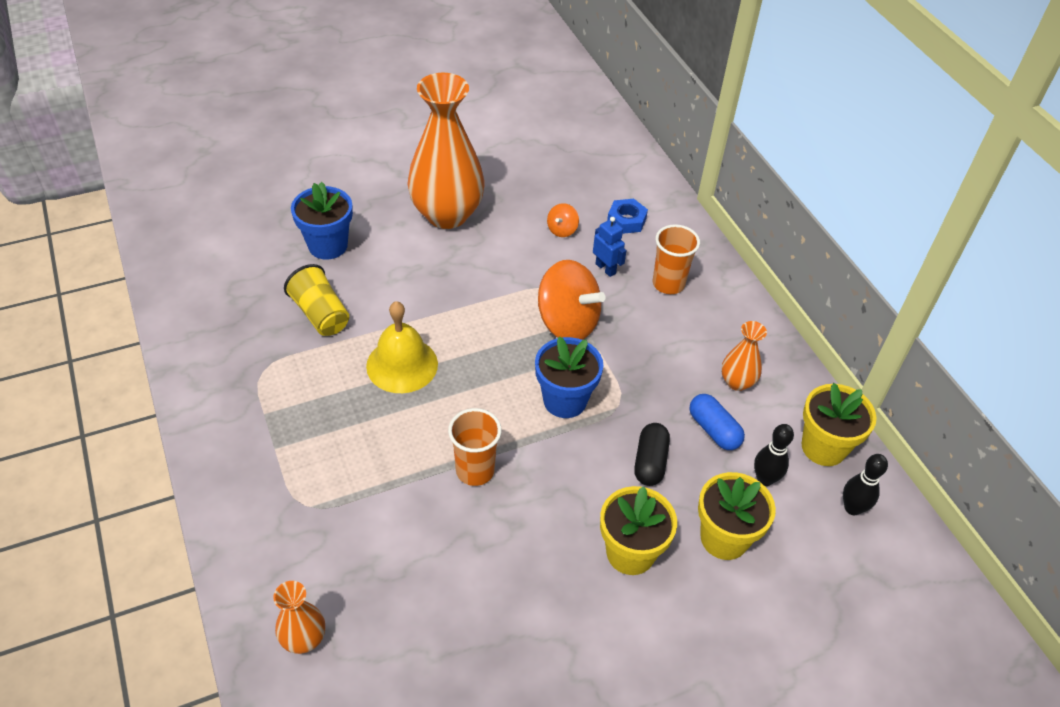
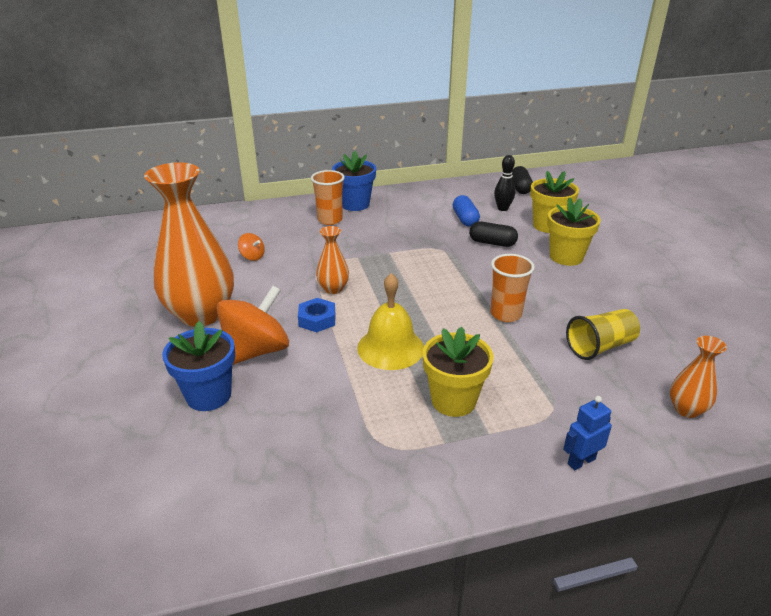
camera: 80 degrees left, 15 degrees down
(320, 314) = (312, 400): yellow cup -> yellow cup (600, 346)
(565, 400) = (437, 270): blue flower pot -> blue flower pot (355, 204)
(567, 322) = (358, 262): orange spinning top -> orange spinning top (256, 351)
(605, 268) = (305, 242): blue robot -> blue robot (581, 461)
(626, 220) = (255, 229): blue nut -> blue nut (317, 319)
(714, 430) = (465, 219): blue capsule -> blue capsule turned 75 degrees counterclockwise
(737, 382) = (425, 207): orange vase -> orange vase (333, 289)
(823, 447) = (478, 189): yellow flower pot -> yellow flower pot (453, 400)
(852, 508) = (520, 188): black bowling pin -> black capsule

